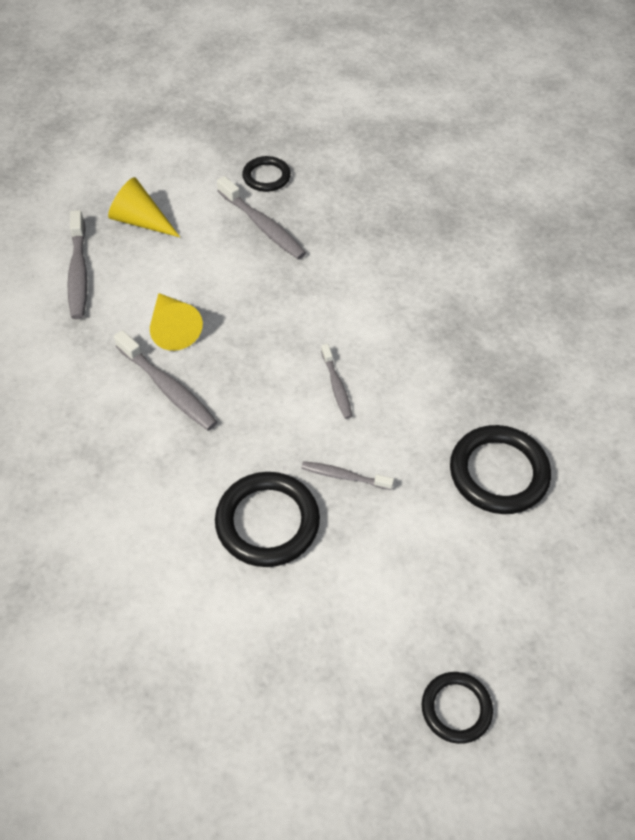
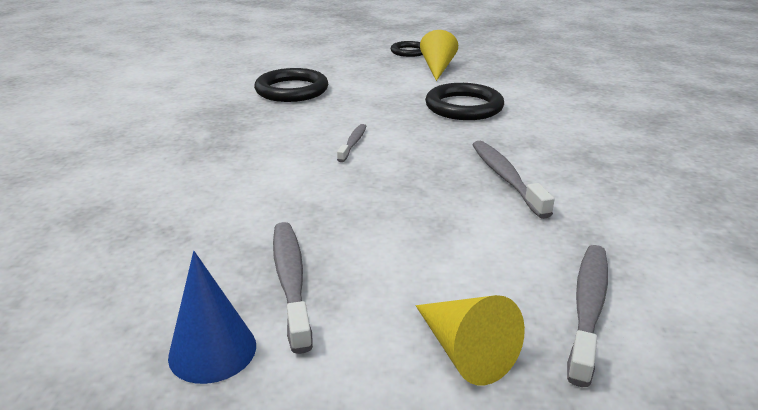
camera: 150 degrees left, 25 degrees down
(173, 328) = (479, 216): yellow cone -> yellow cone (437, 68)
(266, 177) = (212, 350): black ring -> blue cone
(344, 476) = (394, 109): grey toothbrush -> none

